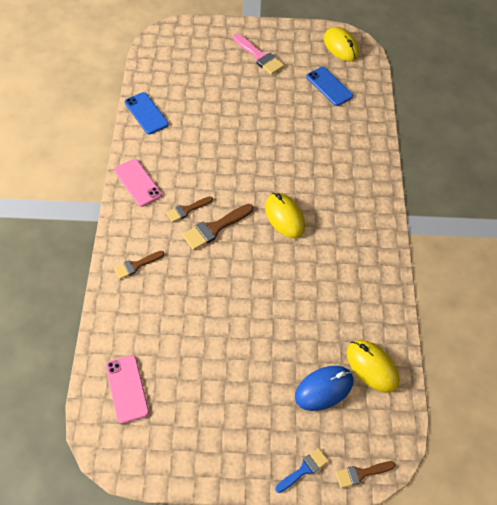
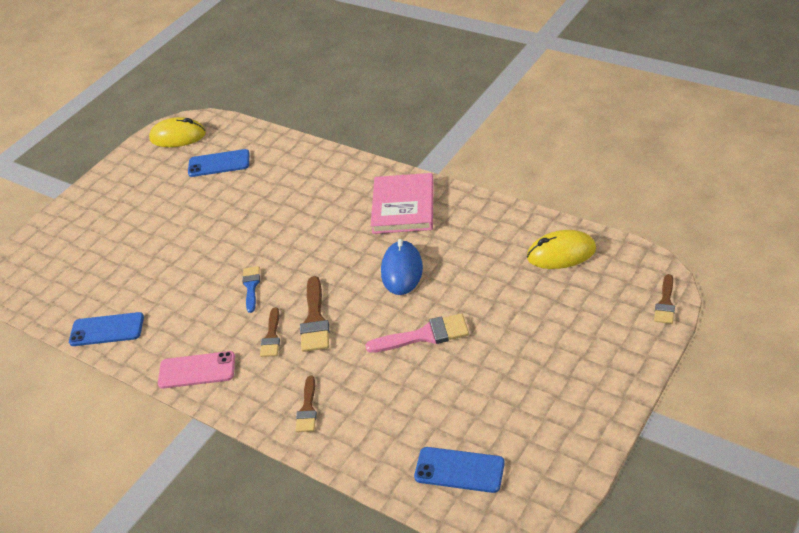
camera: 50 degrees left, 15 degrees down
(127, 389) = (459, 470): pink phone -> blue phone
(259, 56) = (126, 203): pink brush -> pink brush (424, 335)
(284, 217) = (347, 257): yellow mouse -> none
(304, 469) = (638, 345): blue brush -> blue brush (251, 286)
(324, 389) = (562, 298): blue mouse -> blue mouse (402, 270)
(356, 228) = (403, 207): none -> pink book

